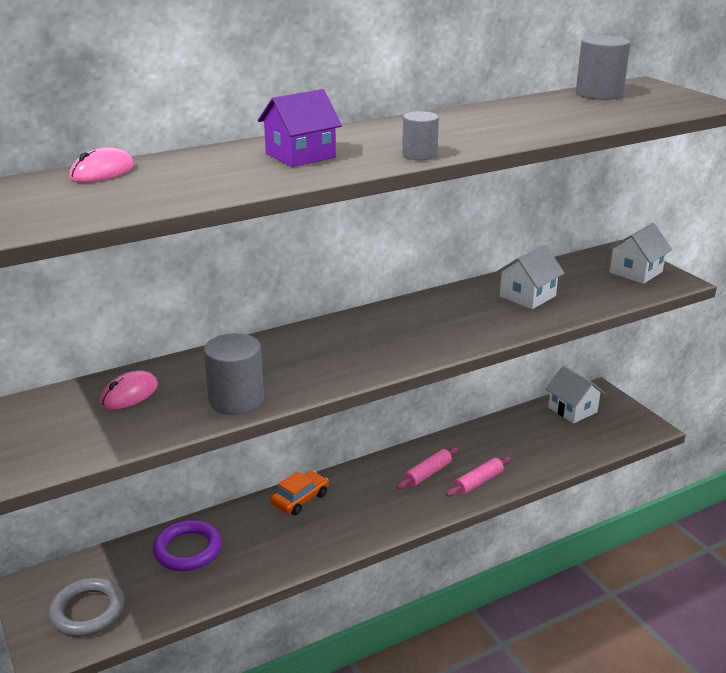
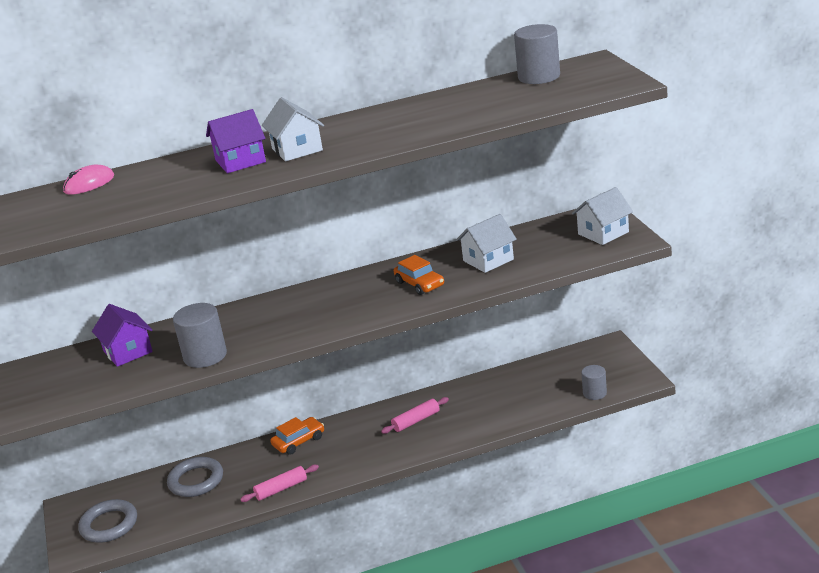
camera: 15 degrees right, 0 degrees up
(129, 394) = (128, 351): pink mouse -> purple house
(188, 550) = (196, 480): purple ring -> grey ring
(419, 155) = (332, 156): grey cylinder -> grey cylinder (594, 393)
(464, 319) = (420, 284): none -> orange car
(478, 482) = (458, 428): pink rolling pin -> pink rolling pin (281, 489)
(572, 410) = (576, 362): white house -> white house (297, 149)

